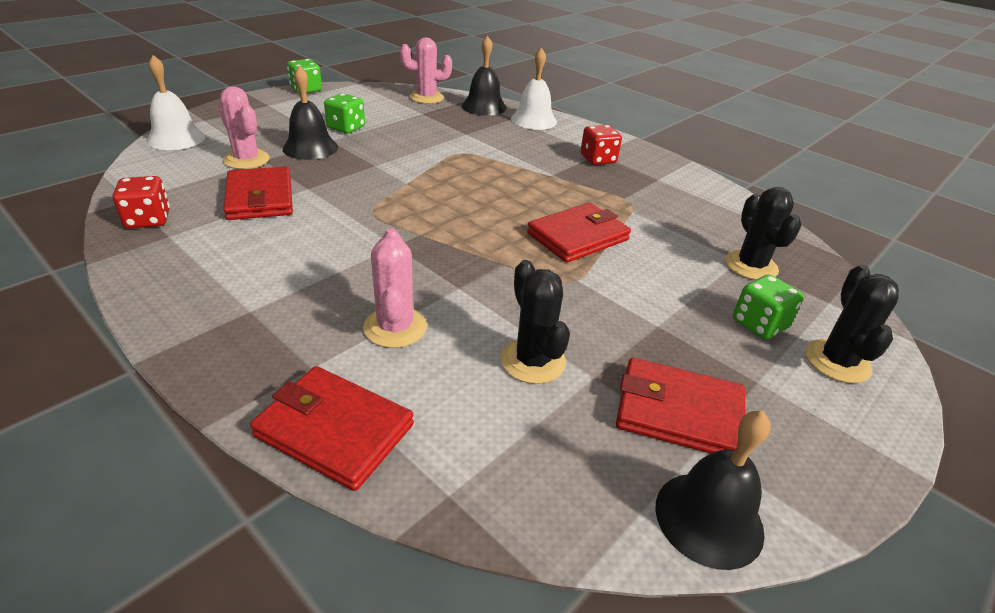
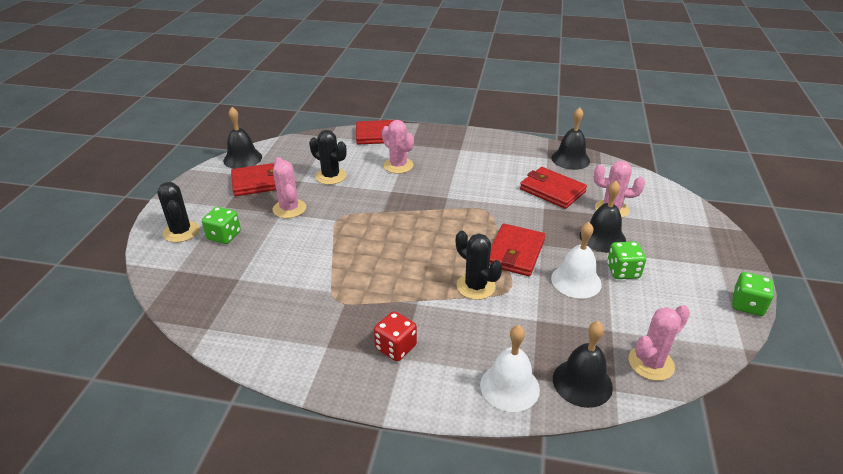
camera: 150 degrees right, 0 degrees up
(148, 220) = (570, 159): red dice -> black bell
(176, 138) = (679, 203): white bell -> white bell (576, 281)
(578, 237) = (354, 248): red wallet -> red wallet (515, 253)
(640, 326) = (289, 209): none -> pink cactus
(751, 266) = (230, 277): black cactus -> black cactus (475, 286)

